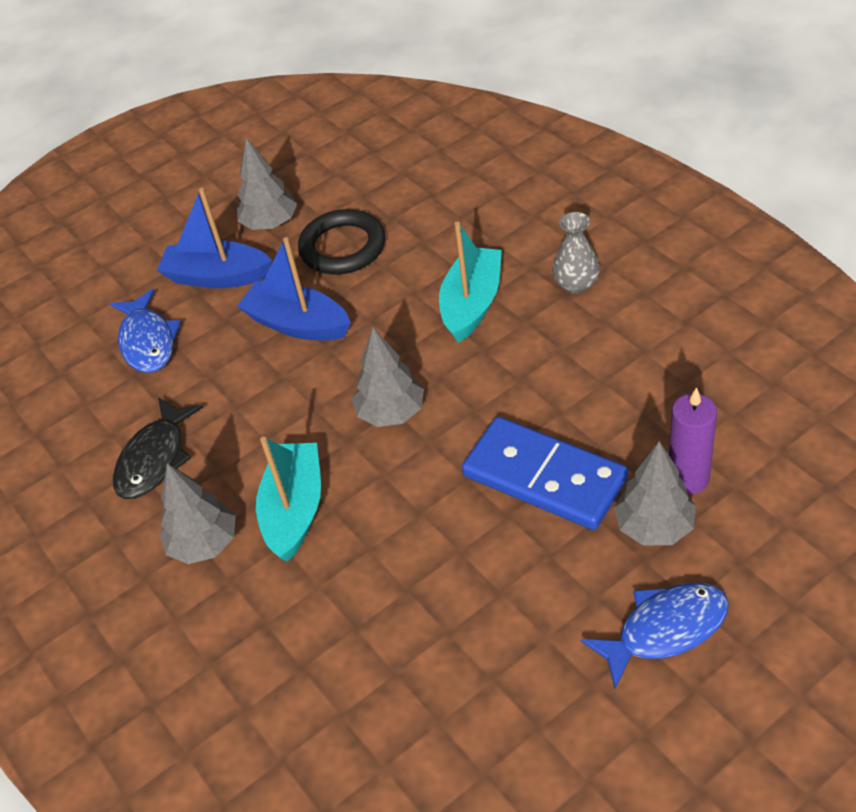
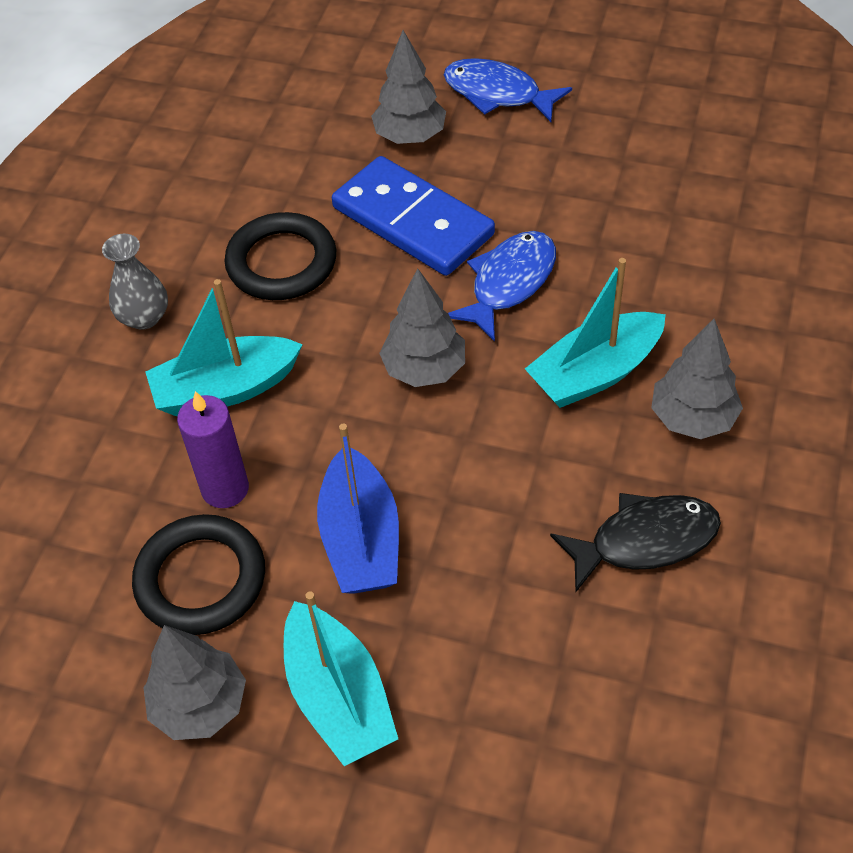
camera: 130 degrees left, 5 degrees up
(148, 341) = (500, 693): blue fish -> blue fish (509, 283)
(217, 276) = (338, 697): blue boat -> turquoise boat
(544, 477) = (413, 221): blue domino -> blue domino turned 45 degrees counterclockwise
(567, 376) = (281, 262): none -> black ring
(688, 478) = (345, 138): purple candle -> purple candle (225, 489)

